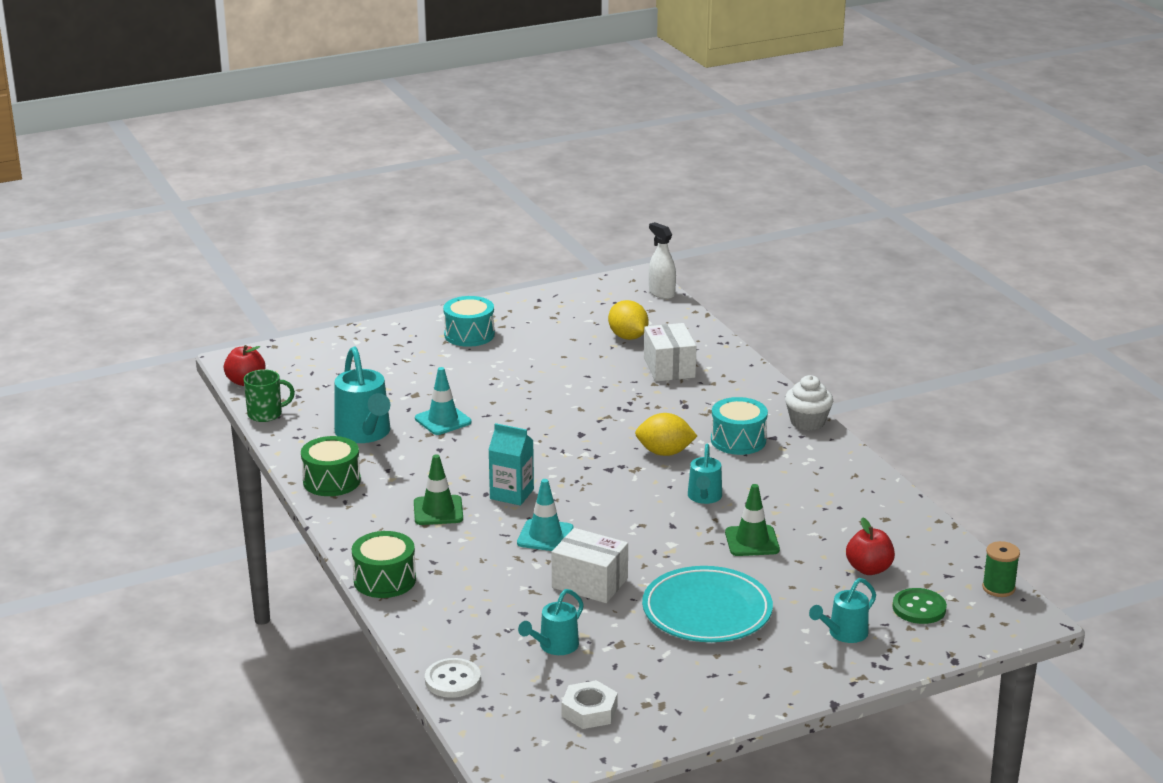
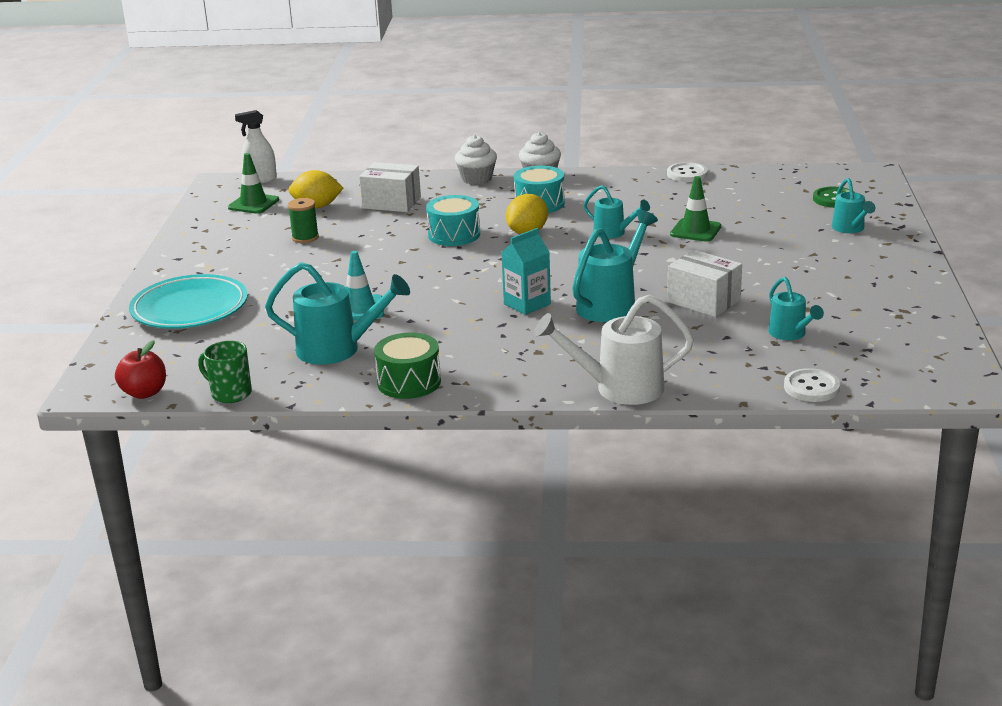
camera: 60 degrees left, 0 degrees up
(266, 414) = (230, 393): green mug -> green mug turned 75 degrees counterclockwise
(384, 580) = (618, 388): green drum -> white watering can
(438, 511) = (521, 341): green traffic cone -> green traffic cone (253, 204)
(469, 335) = (214, 267): turquoise drum -> turquoise drum (454, 235)
(545, 536) = (611, 304): turquoise traffic cone -> turquoise watering can
(589, 583) = (703, 301): white box -> white box turned 75 degrees clockwise
(589, 711) = (896, 339): white nut -> none
(707, 611) = (782, 267): turquoise plate -> turquoise plate (190, 308)
(767, 392) = (476, 179): none -> white cupcake
(869, 569) = (769, 202): red apple -> none
(898, 502) = (687, 174): none -> white button
(998, 588) = (827, 171): green spool -> green spool (305, 238)

